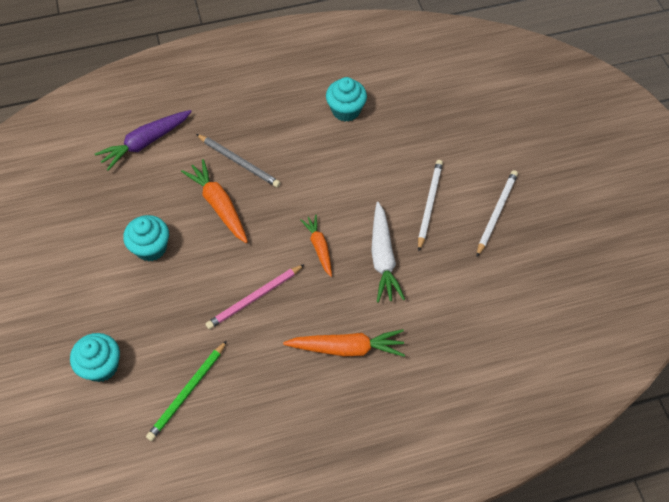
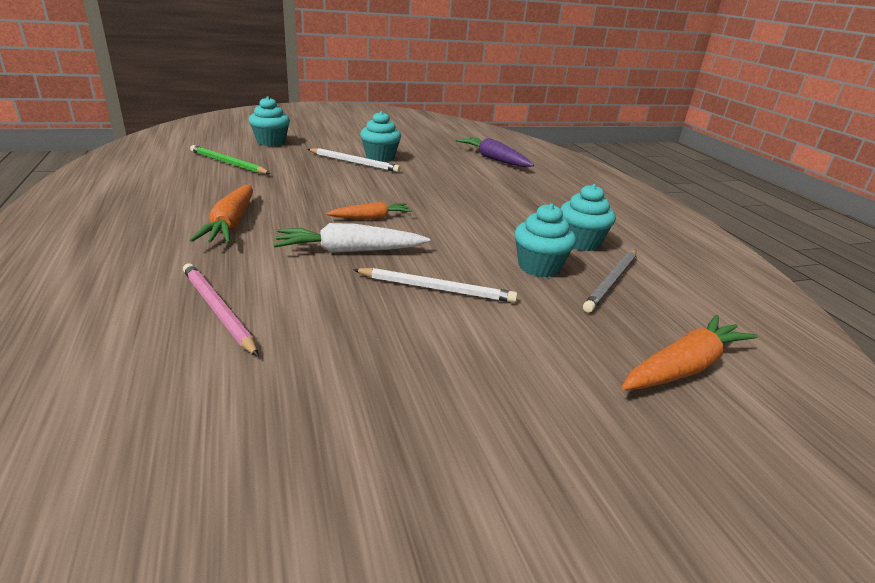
camera: 85 degrees right, 30 degrees down
(219, 205) = (427, 180): orange carrot -> orange carrot (684, 367)
(239, 162) = (482, 189): grey pencil -> grey pencil (612, 282)
(254, 298) = (315, 188): pink pencil -> pink pencil (217, 310)
(390, 143) = (539, 267): none -> turquoise cupcake
(496, 213) = (423, 349): white pencil -> white pencil (354, 162)

